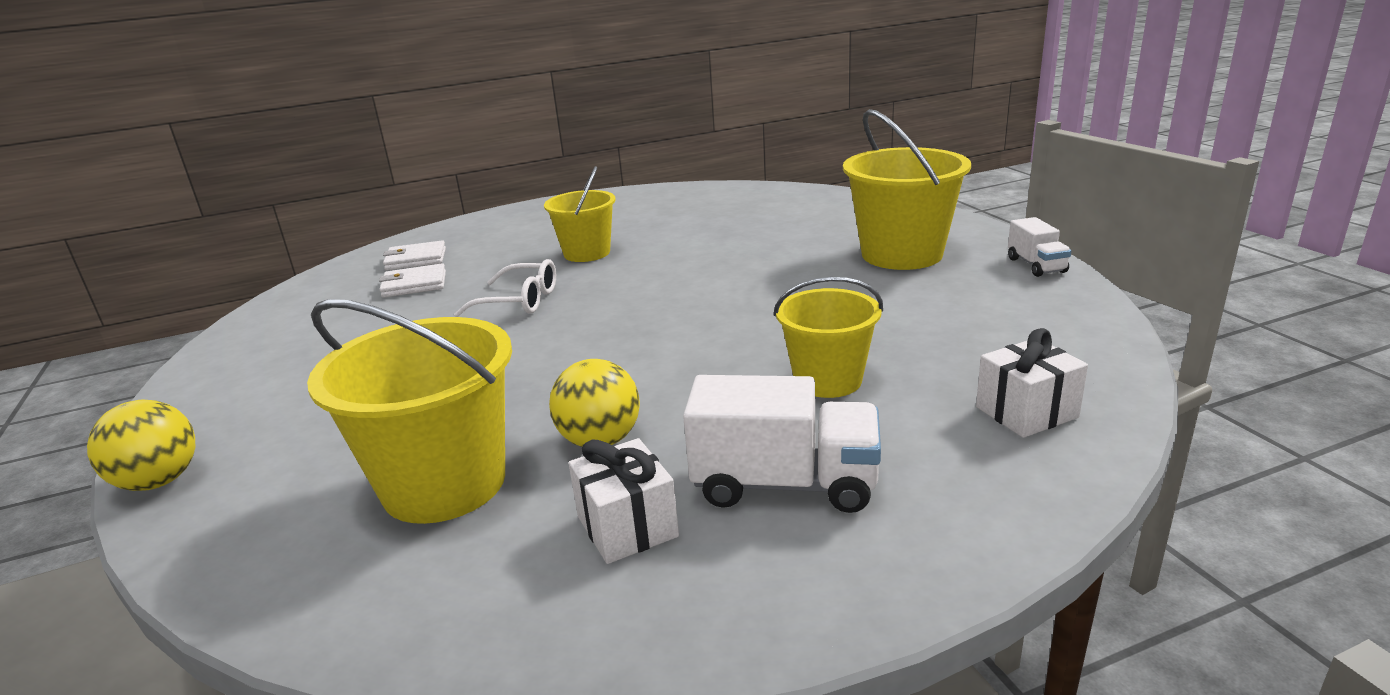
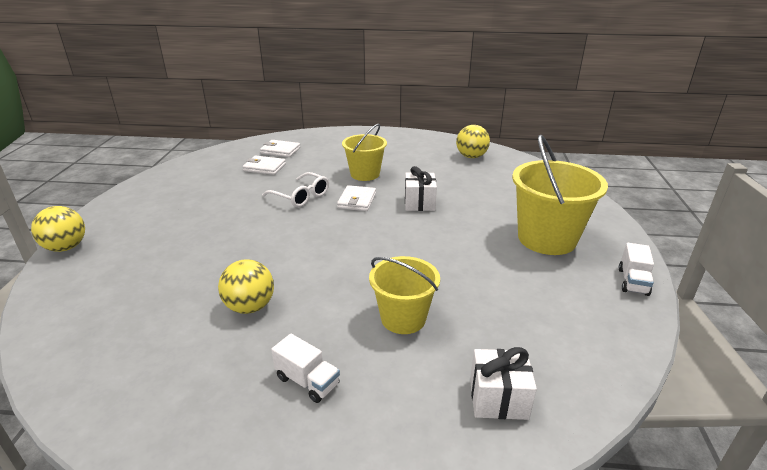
camera: 25 degrees right, 5 degrees up
(444, 484) = (161, 301): yellow bucket -> none
(612, 283) = (357, 201): none -> white wallet
(627, 526) = (209, 369): white gift -> white gift (419, 203)
(712, 200) = (471, 156): none -> yellow ball
(785, 484) = (307, 381): white truck -> white truck, size x0.56

